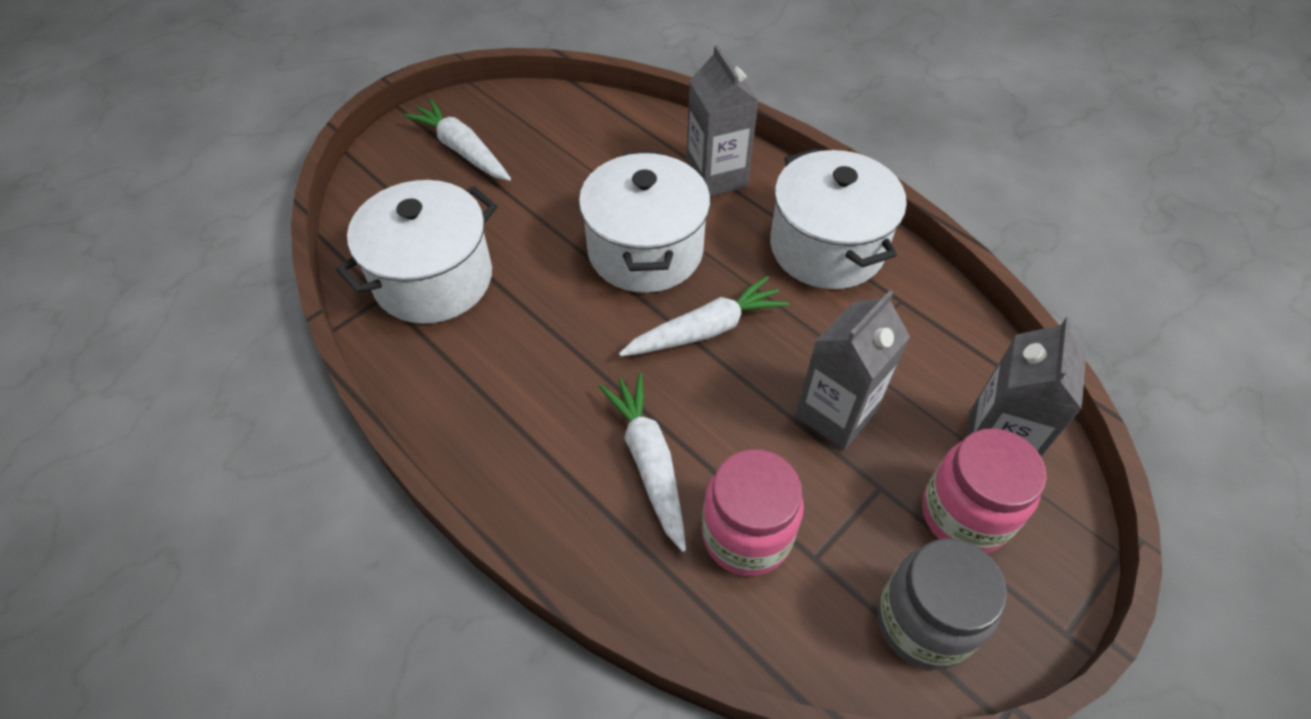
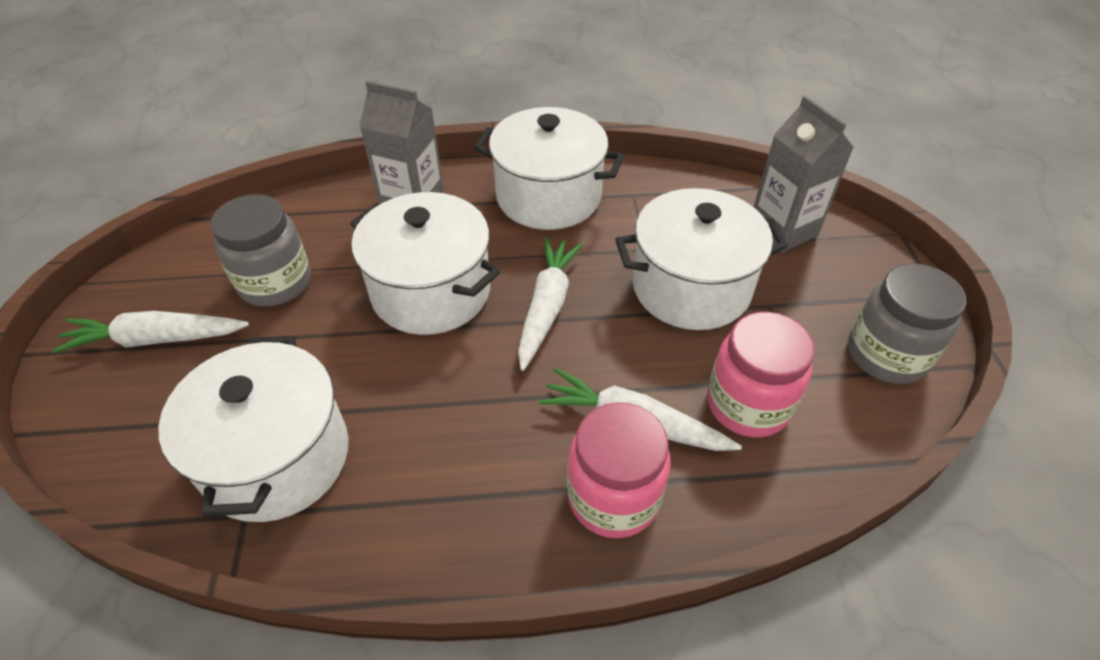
camera: 50 degrees left, 5 degrees down
(563, 165) = (275, 283): none -> grey jar
(836, 414) = (691, 287): grey carton -> white pot
(964, 514) = (822, 280): pink jar -> pink jar (613, 497)

